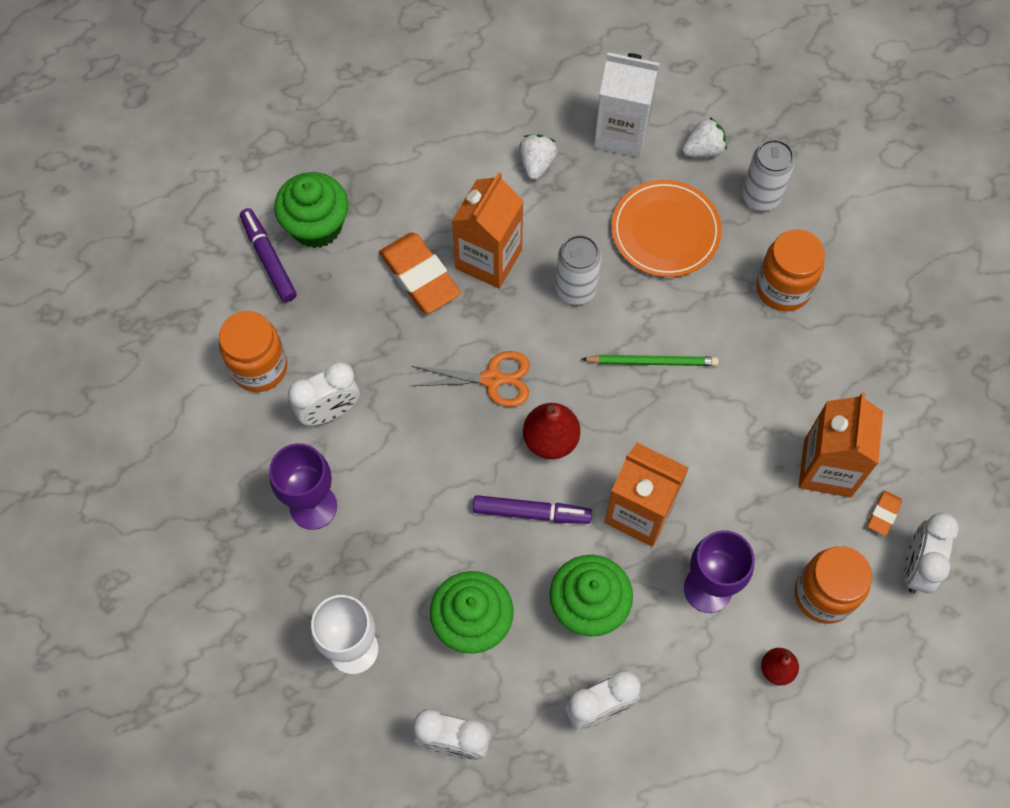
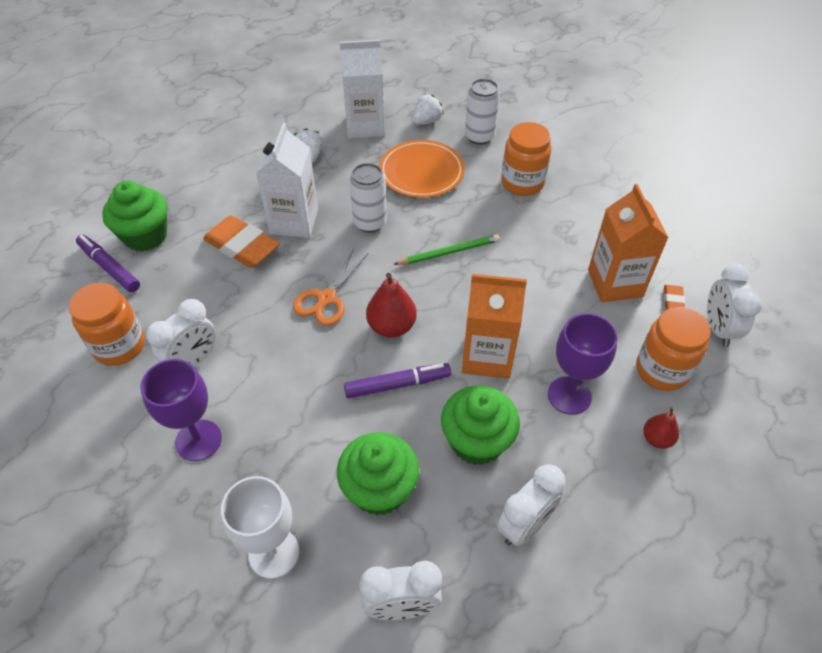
camera: 20 degrees left, 15 degrees down
(488, 259) = (294, 221): orange carton -> white carton
(492, 379) = (326, 298): orange scissors -> orange scissors turned 135 degrees clockwise

